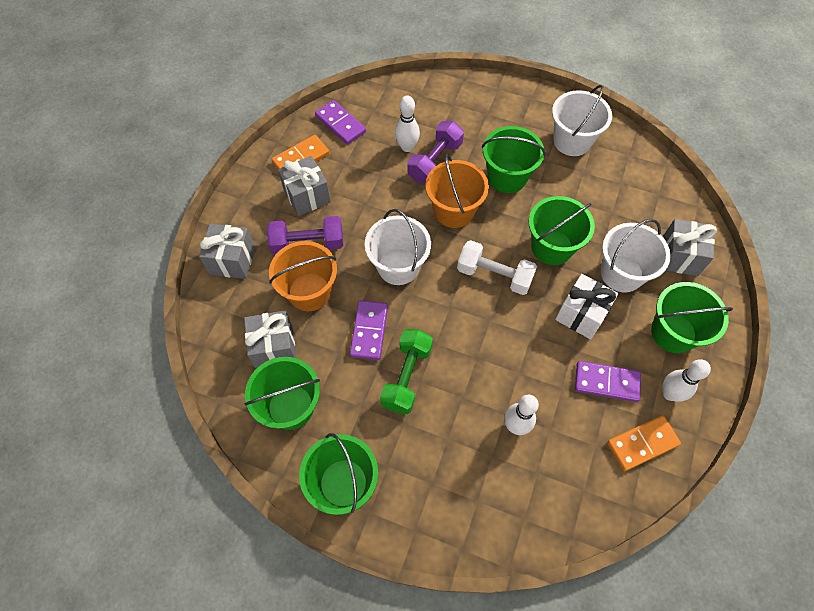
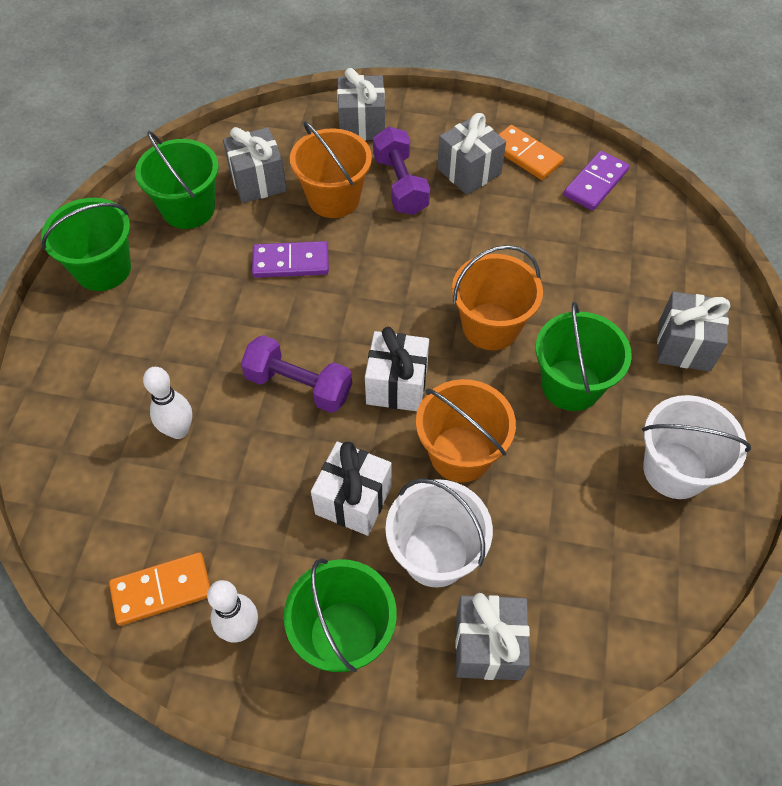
camera: 80 degrees right, 5 degrees down
(398, 266) = (387, 277): white bucket -> none
(406, 376) = (235, 307): green dumbbell -> none
(407, 147) = (583, 259): white bowling pin -> none
(435, 161) = (569, 294): purple dumbbell -> purple dumbbell (299, 386)
(486, 113) = (684, 346): none -> grey gift
(494, 275) = (397, 385): white dumbbell -> white gift
(551, 247) = (460, 454): green bucket -> orange bucket
(606, 382) = (250, 539): purple domino -> none
(642, 443) = (161, 590): orange domino -> orange domino turned 75 degrees counterclockwise

